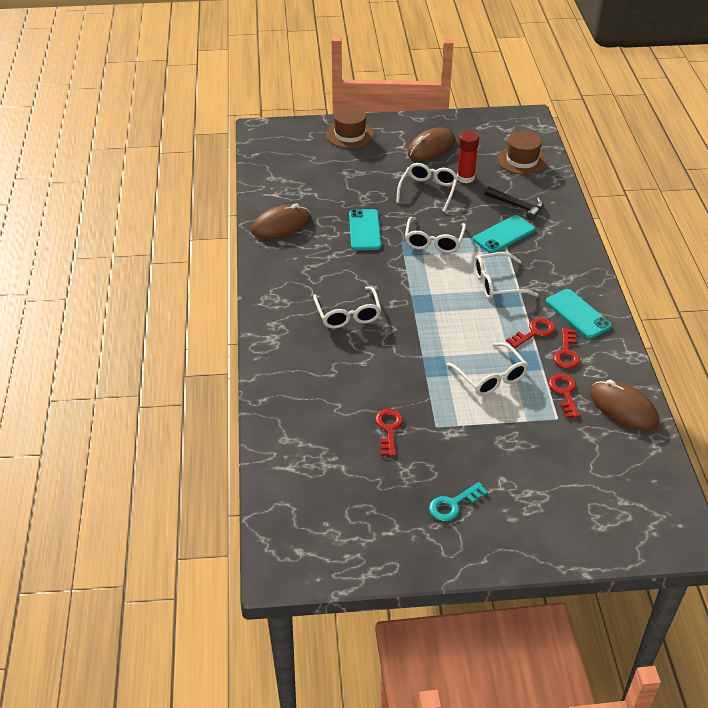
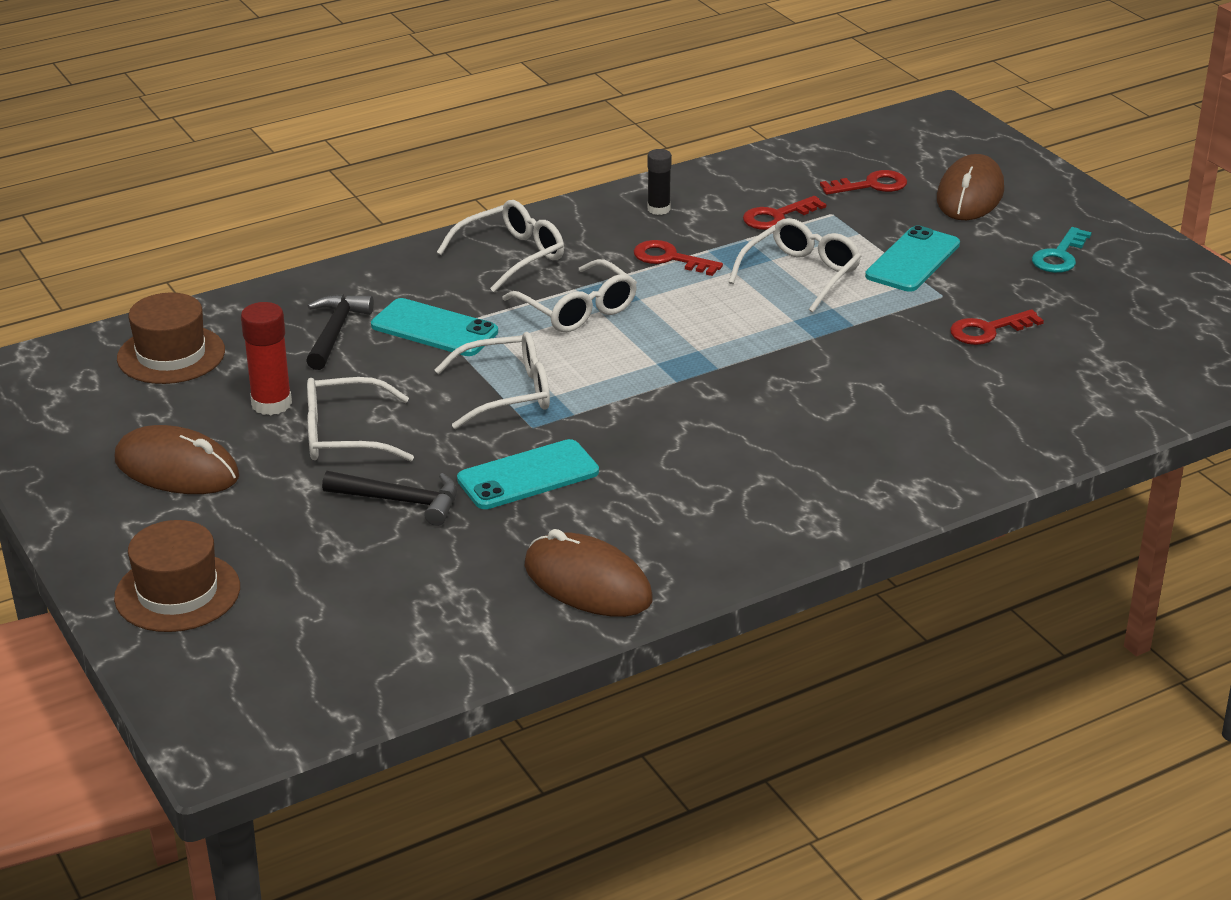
camera: 115 degrees left, 10 degrees down
(348, 314) = (780, 430): white glasses -> white glasses (510, 256)
(370, 194) = (401, 501): none -> black hammer
(453, 504) = (1059, 256): turquoise key -> turquoise key turned 90 degrees clockwise
(566, 353) = (692, 228): red key -> red key (871, 185)
(578, 314) = (595, 232): turquoise phone -> turquoise phone (912, 260)
(595, 347) = (658, 209): none -> black glue stick
(623, 408) = (764, 174): brown mouse -> brown mouse (970, 195)

